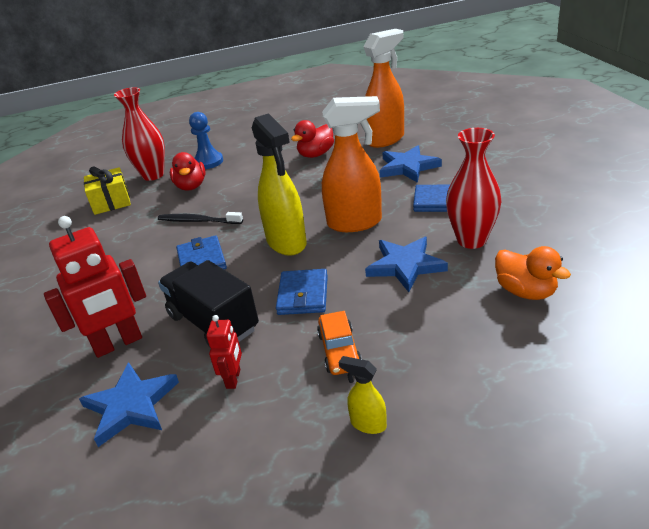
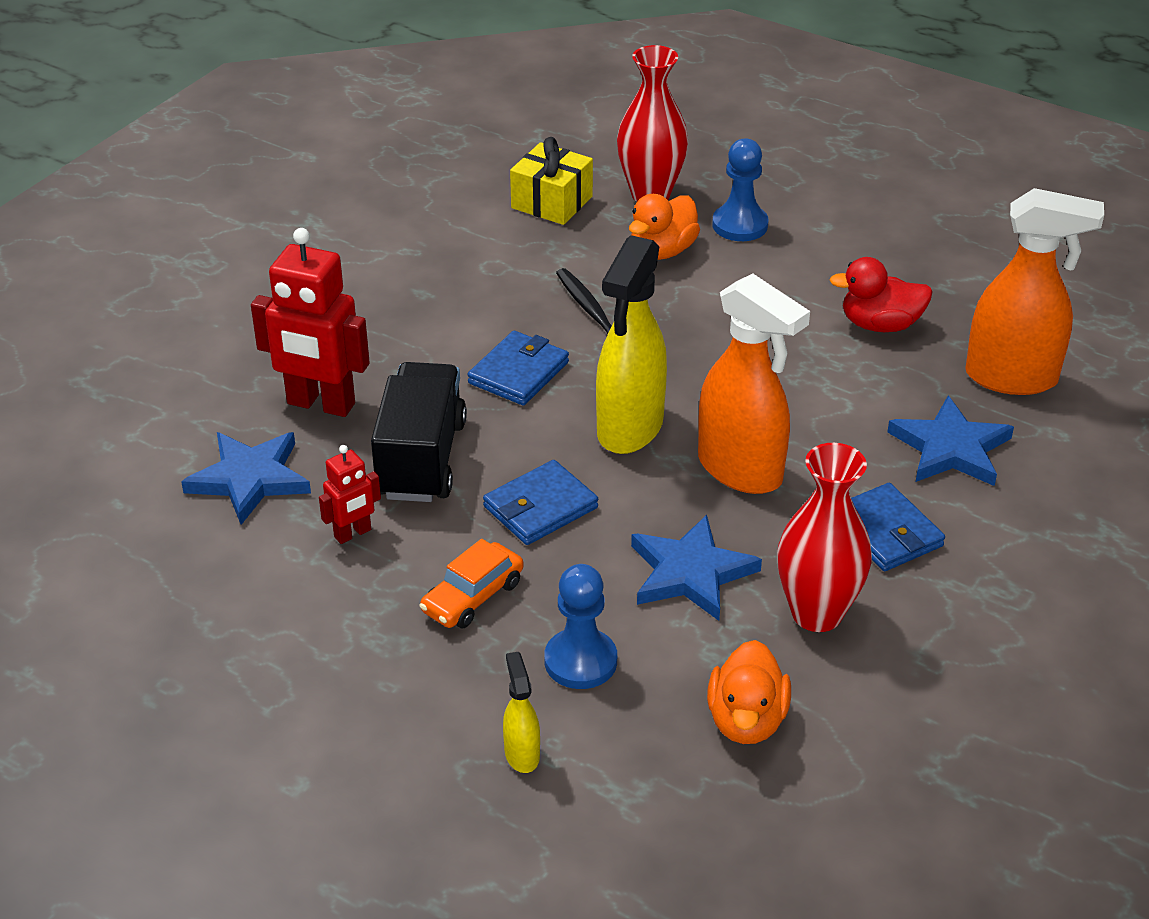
camera: 45 degrees right, 5 degrees up
(191, 186) = (662, 251): red duck -> orange duck
(367, 424) = (383, 681): yellow spray bottle -> yellow spray bottle (522, 754)
(430, 331) = (580, 661): none -> blue pawn

